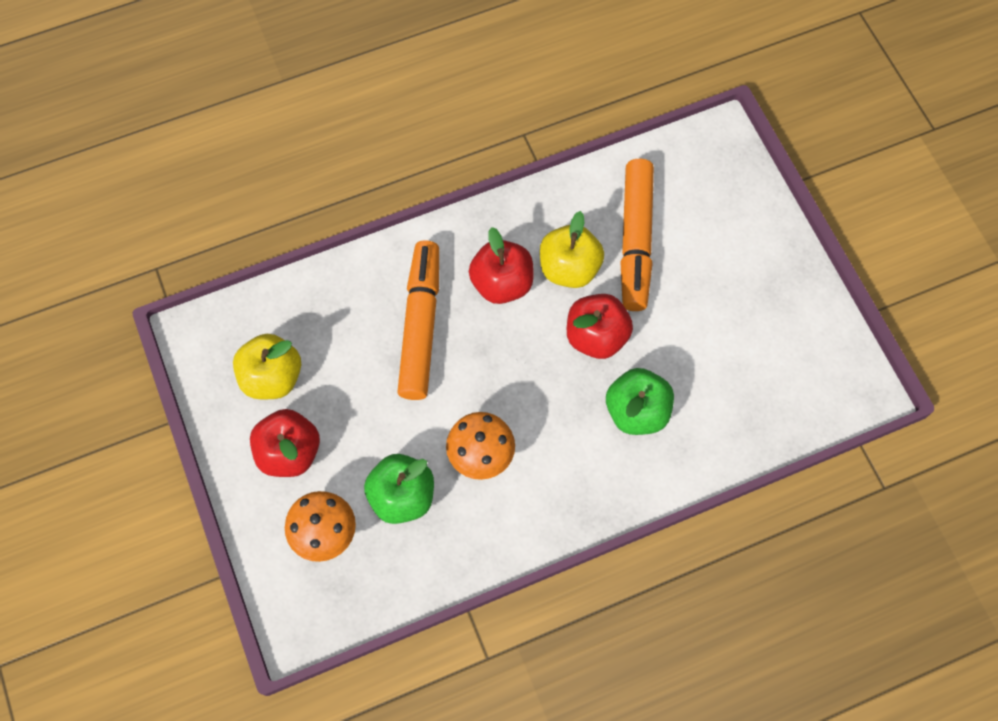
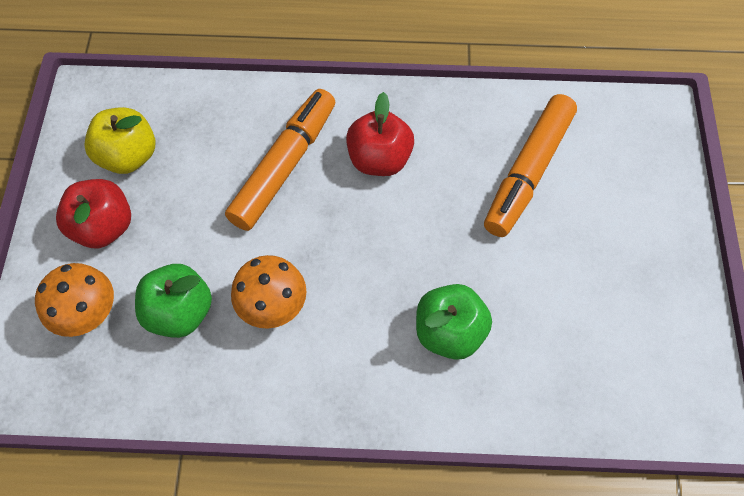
camera: 25 degrees right, 5 degrees down
(569, 268) = (450, 171): yellow apple -> none
(596, 336) = (445, 244): red apple -> none

